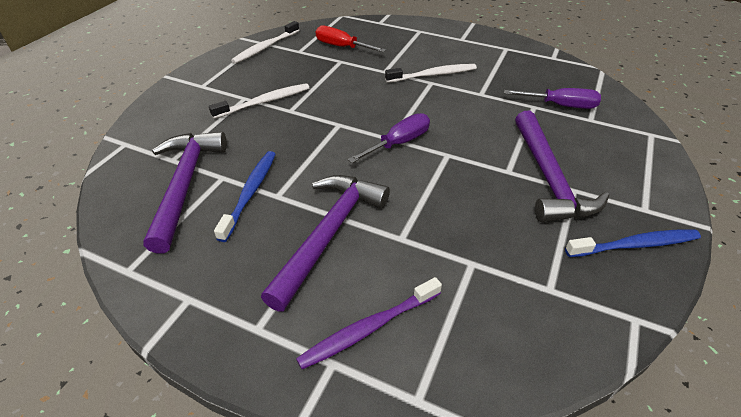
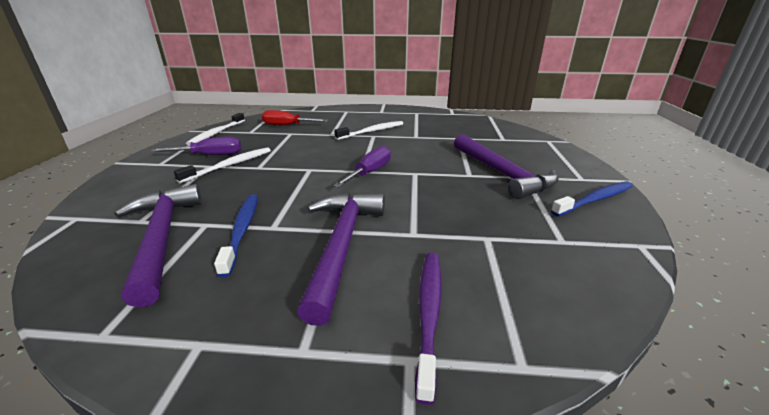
camera: 20 degrees left, 15 degrees down
(369, 328) = (429, 313): purple toothbrush -> purple toothbrush turned 150 degrees clockwise
(560, 105) = (477, 135): purple screwdriver -> purple screwdriver (210, 155)

